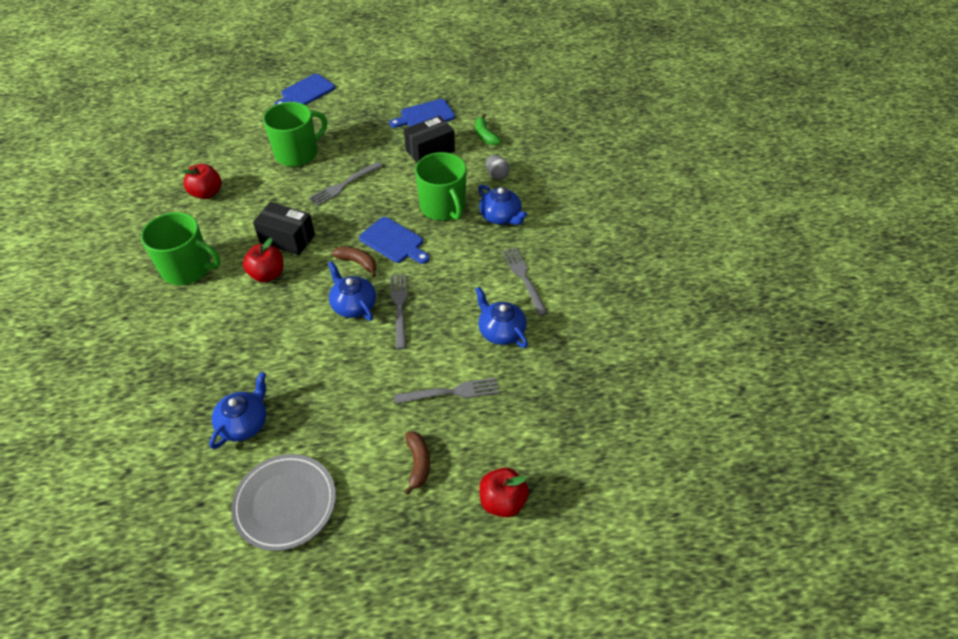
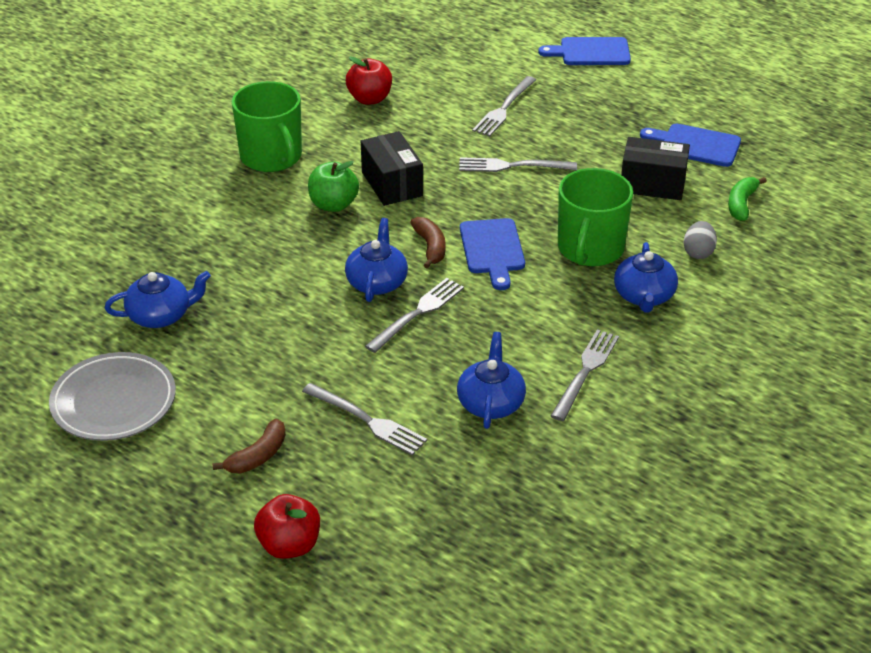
camera: 45 degrees right, 10 degrees down
(267, 274) = (333, 205): red apple -> green apple
(297, 153) = (504, 109): green mug -> grey fork

